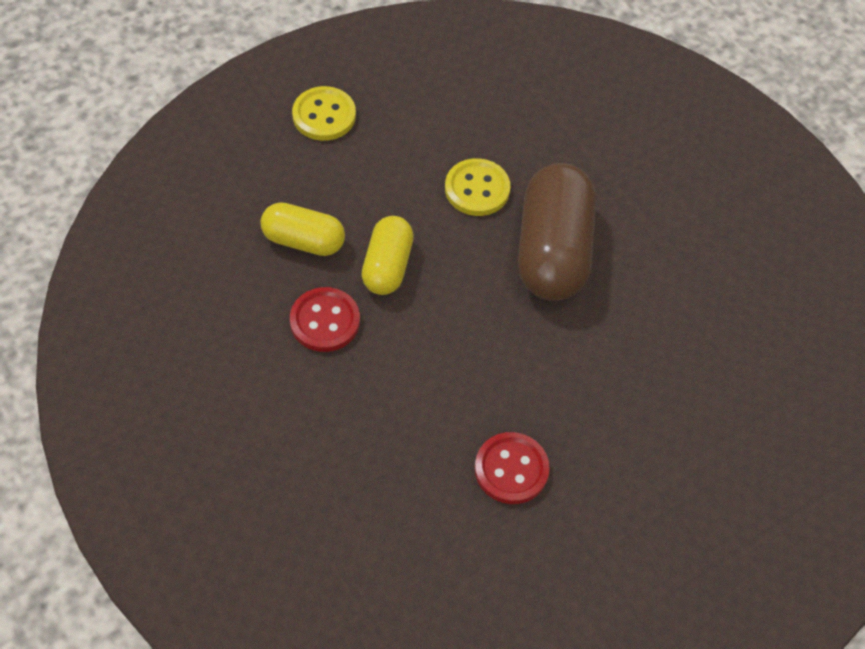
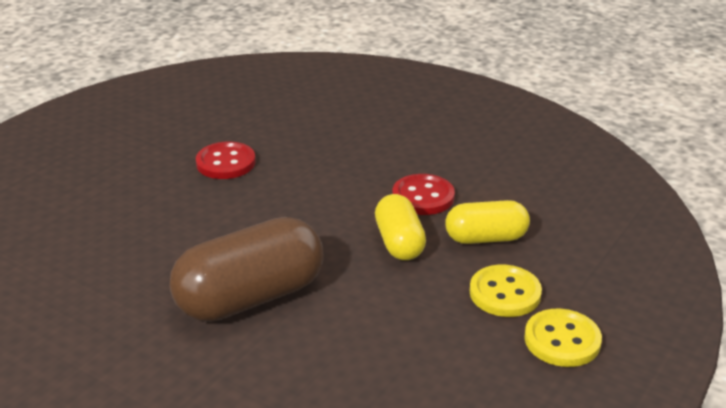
camera: 160 degrees right, 25 degrees down
(477, 189) = (355, 325): yellow button -> yellow button (505, 293)
(552, 251) = (251, 298): brown capsule -> brown capsule turned 75 degrees clockwise

